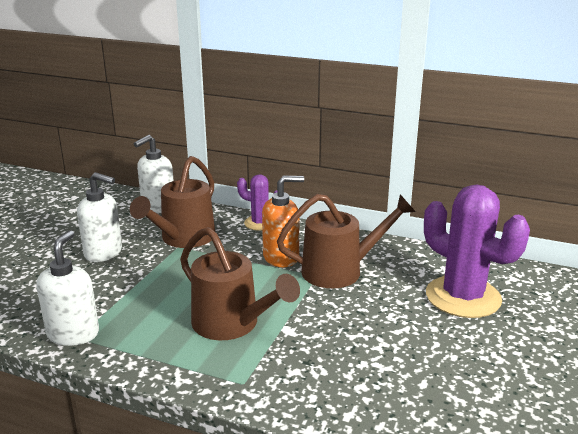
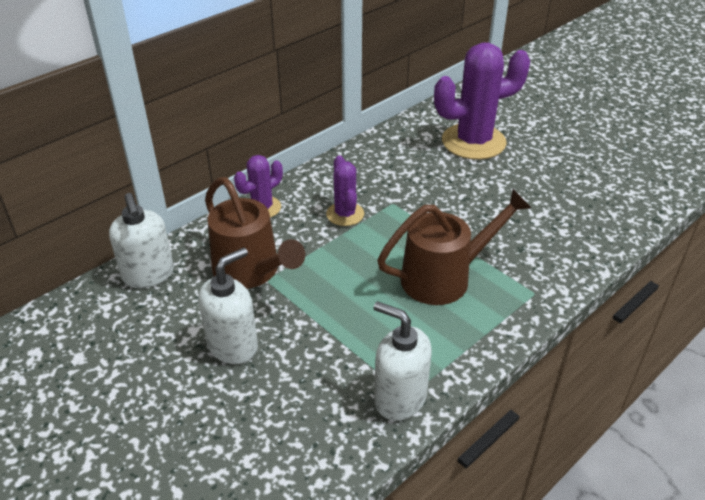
camera: 65 degrees left, 15 degrees up
(281, 257) = (345, 214): orange soap dispenser -> purple cactus
(341, 270) = (394, 187): brown watering can -> none

